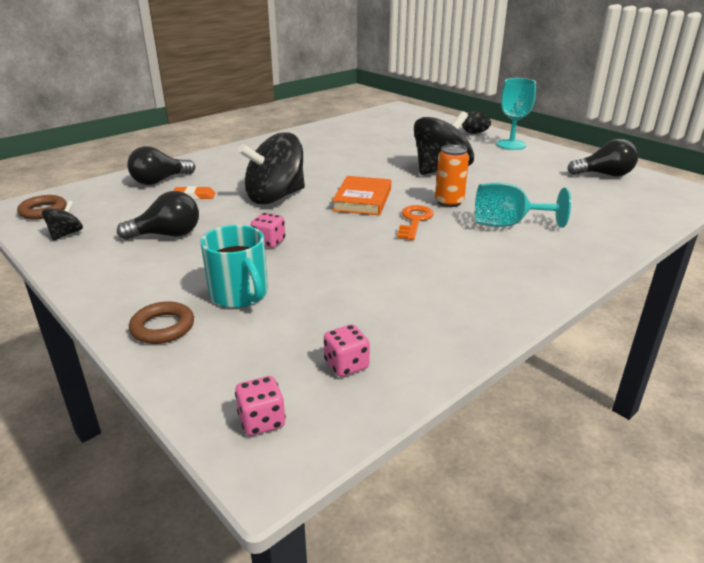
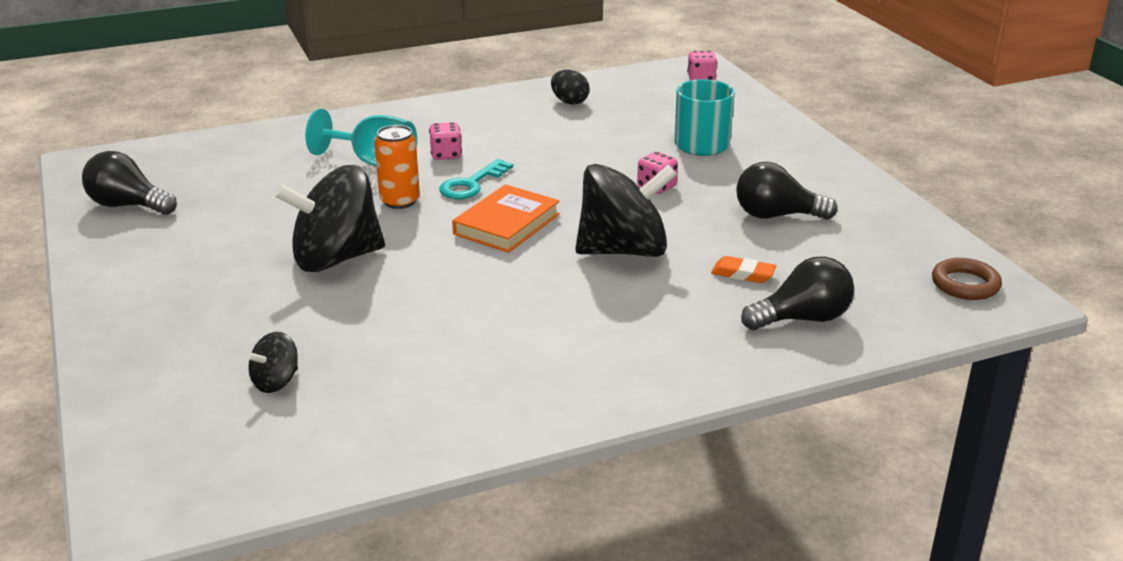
camera: 160 degrees left, 0 degrees up
(66, 234) = (907, 238): black spinning top -> black spinning top (276, 382)
(163, 327) = (769, 131): brown ring -> none
(346, 365) = (634, 92): pink dice -> pink dice (446, 155)
(414, 221) = (471, 184): orange key -> turquoise key
(474, 133) = (136, 346): black egg -> black egg (569, 102)
(511, 144) = (132, 296): turquoise goblet -> none

